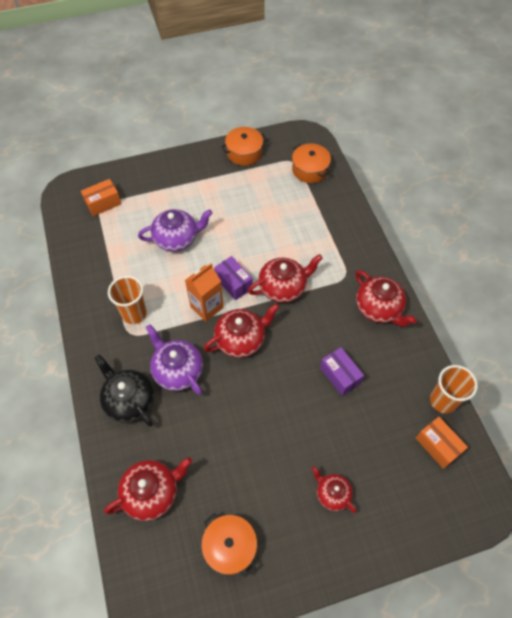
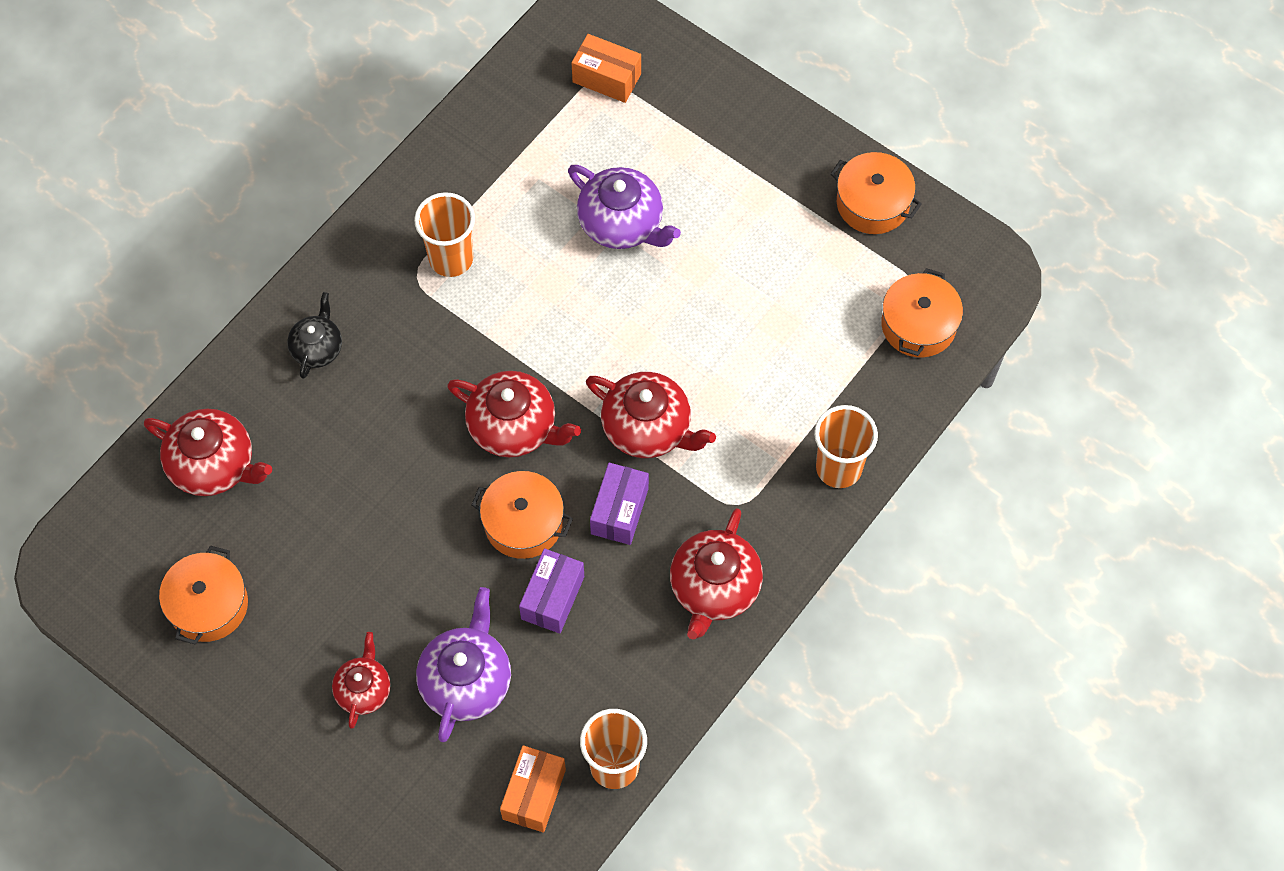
camera: 55 degrees right, 5 degrees up
(129, 400) = (317, 348): black teapot -> black teapot, size x0.62
(177, 370) = (404, 376): purple teapot -> purple teapot (466, 680)
(206, 307) = (533, 346): orange carton -> none
(233, 283) = (602, 355): purple box -> purple box (619, 511)
(293, 365) = (523, 523): none -> orange pot
(354, 231) = (838, 468): none -> orange cup

